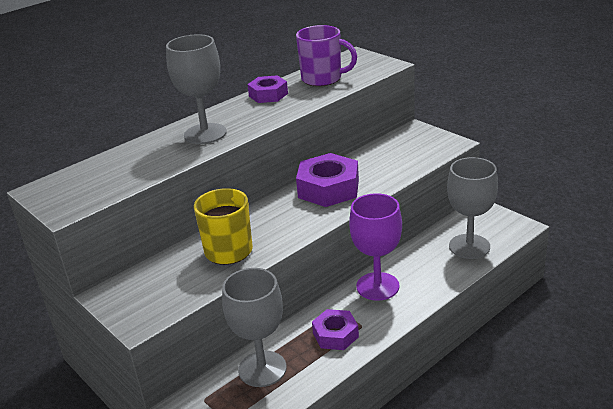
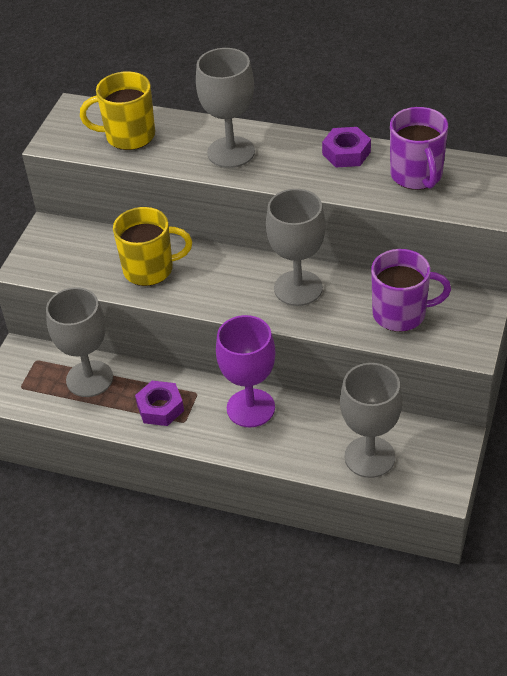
camera: 60 degrees right, 15 degrees up
(118, 171) = (128, 136): none -> yellow mug
(328, 188) = (298, 288): purple nut -> grey goblet
(396, 157) = (401, 314): none -> purple mug

